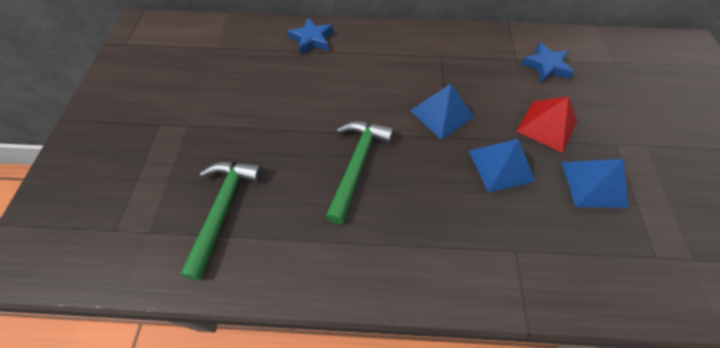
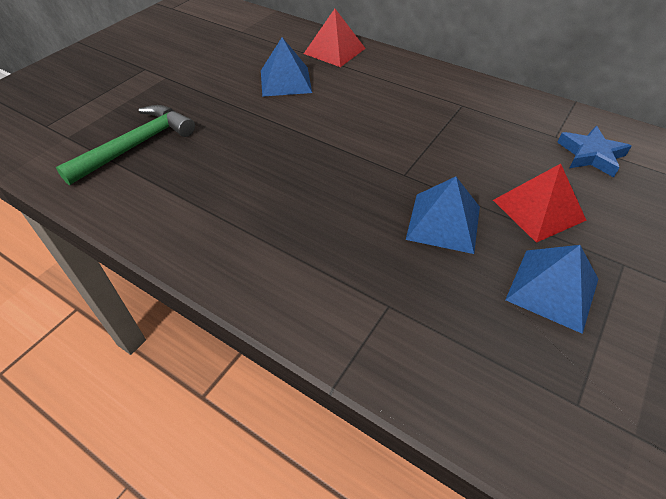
camera: 30 degrees right, 10 degrees down
(312, 39) = (334, 51): blue star -> red pyramid
(357, 165) = (285, 160): green hammer -> none
(441, 113) = (415, 152): blue pyramid -> blue pyramid (285, 81)

